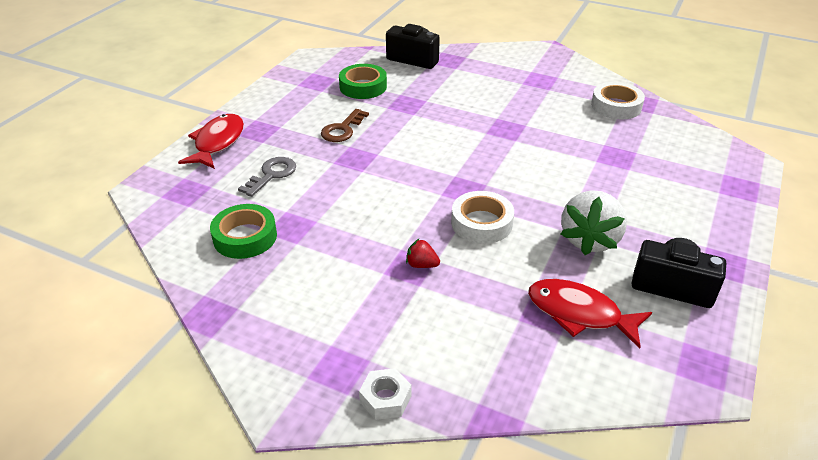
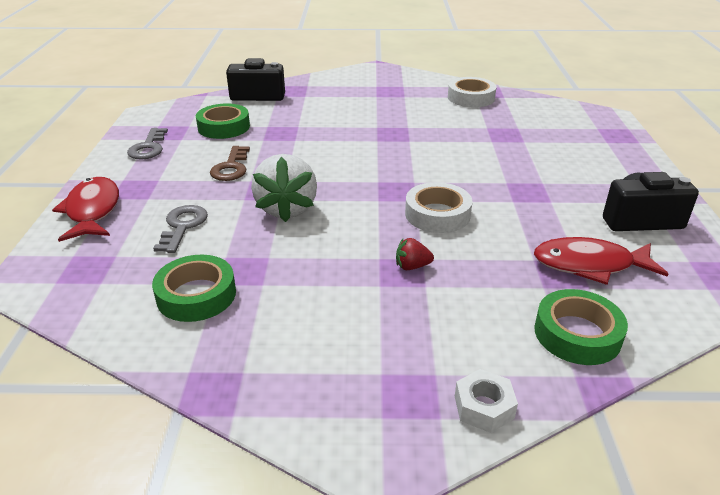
camera: 25 degrees left, 5 degrees down
(291, 93) = (148, 147): none -> grey key
(511, 370) = (577, 334): none -> green tape
(589, 239) = (542, 203): white strawberry -> white strawberry (286, 209)

